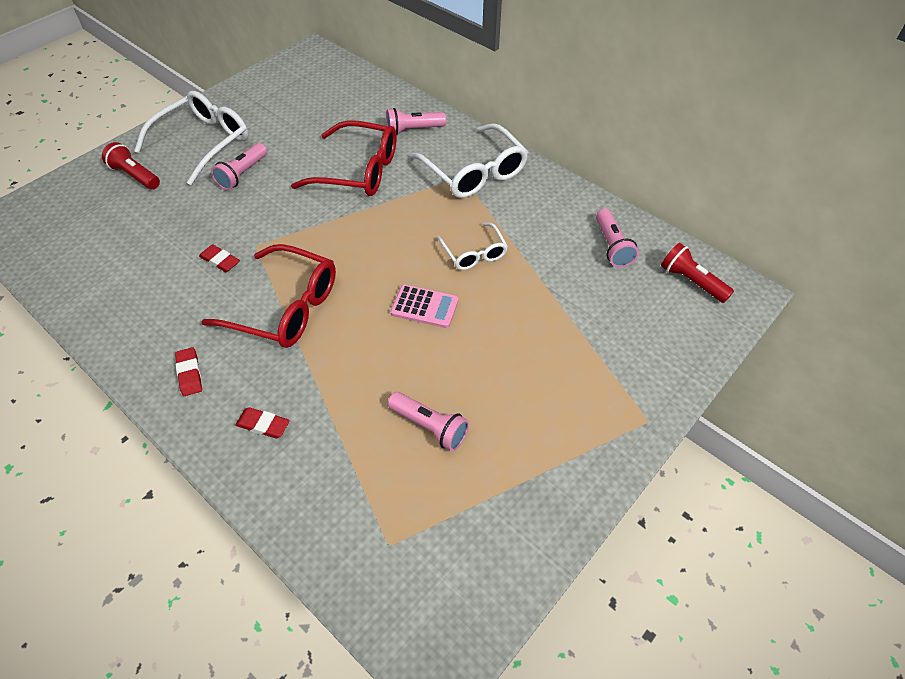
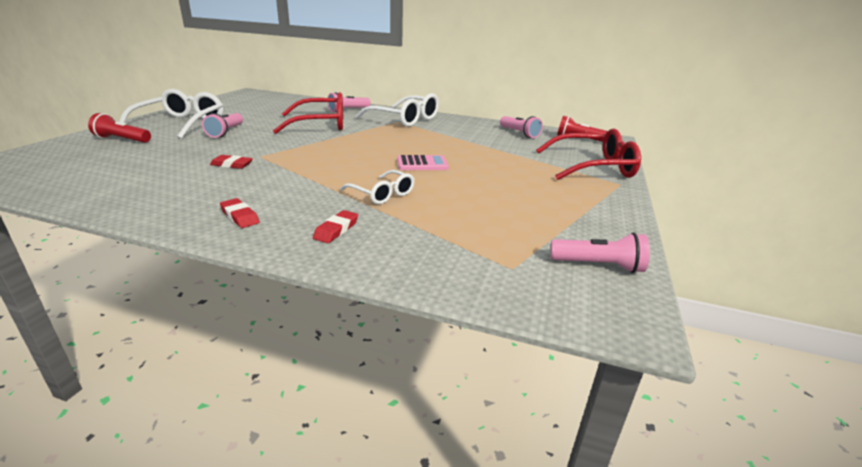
camera: 25 degrees left, 25 degrees down
(263, 425) = (336, 230): red eraser -> red eraser turned 60 degrees counterclockwise
(285, 307) = (308, 177): red glasses -> red glasses (593, 167)
(430, 427) = (481, 208): pink flashlight -> pink flashlight (598, 266)
(474, 253) = (435, 143): white glasses -> white glasses (382, 194)

